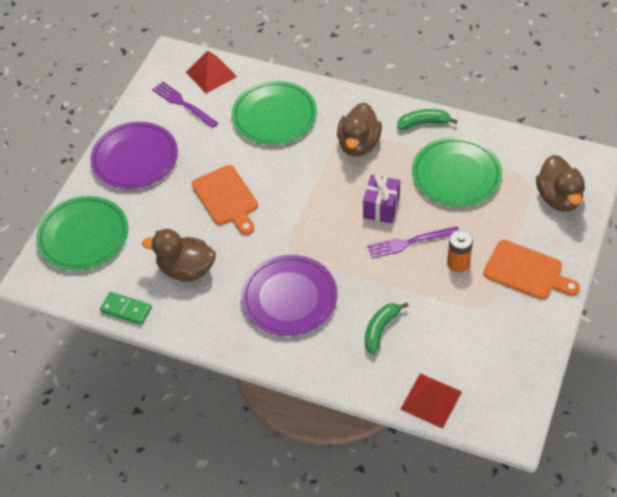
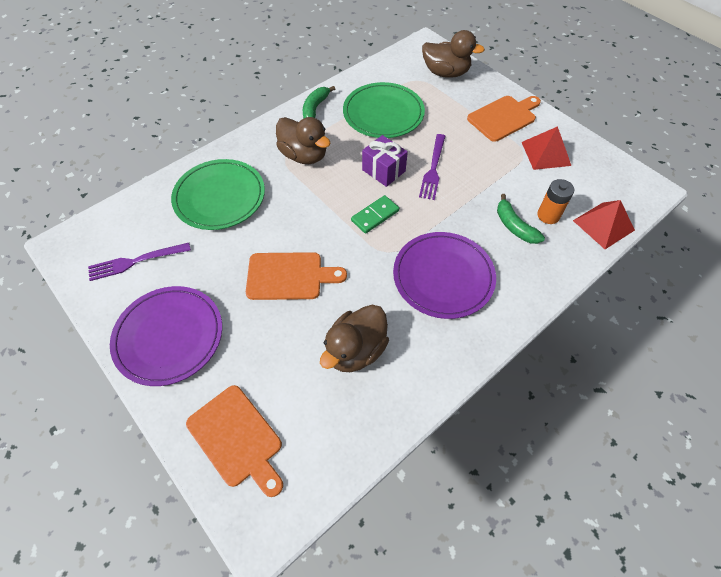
camera: 65 degrees left, 5 degrees up
(83, 236) = (237, 438): green plate -> orange cutting board
(126, 309) = (373, 434): green domino -> green domino (375, 215)
(211, 74) = (121, 222): red pyramid -> red pyramid (546, 153)
(458, 263) = (473, 150): orange battery -> orange battery (548, 215)

